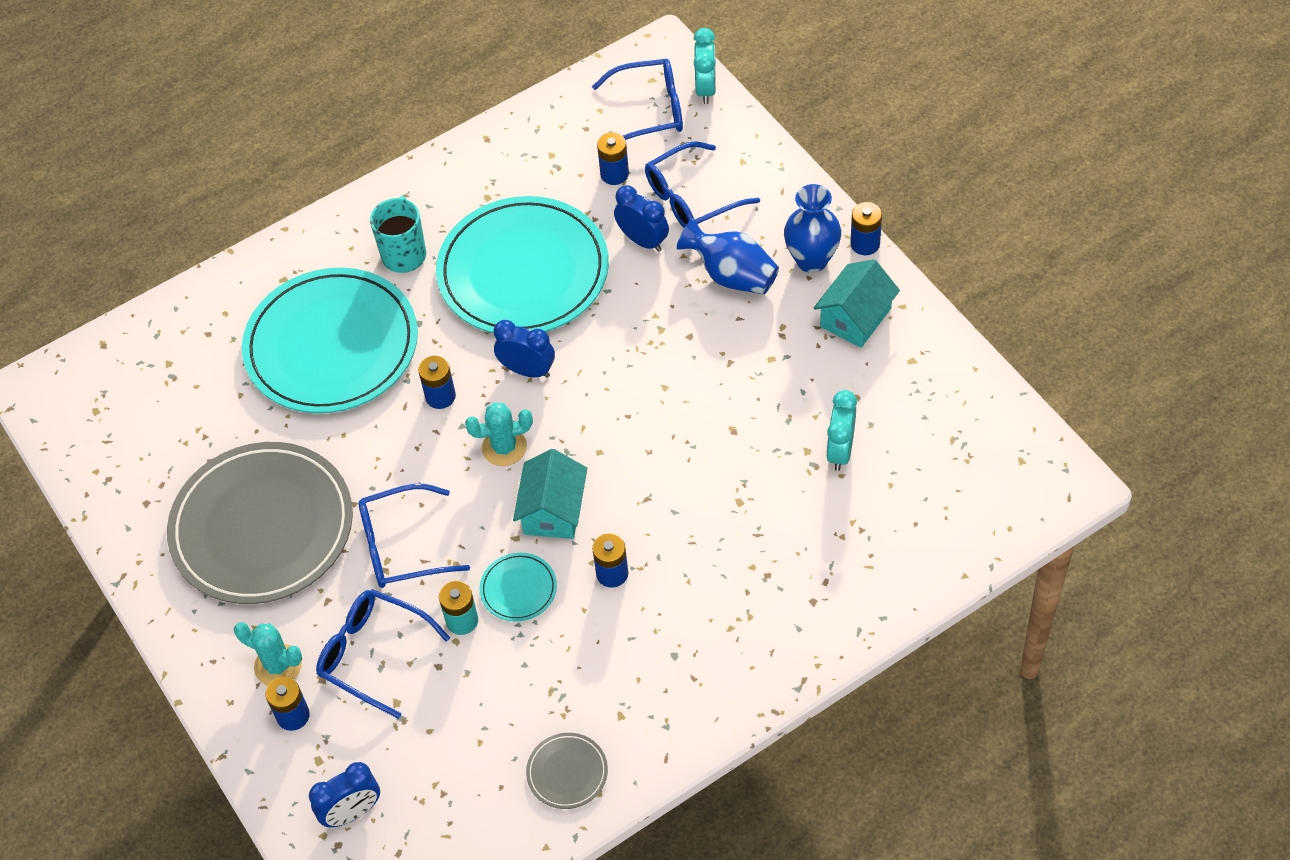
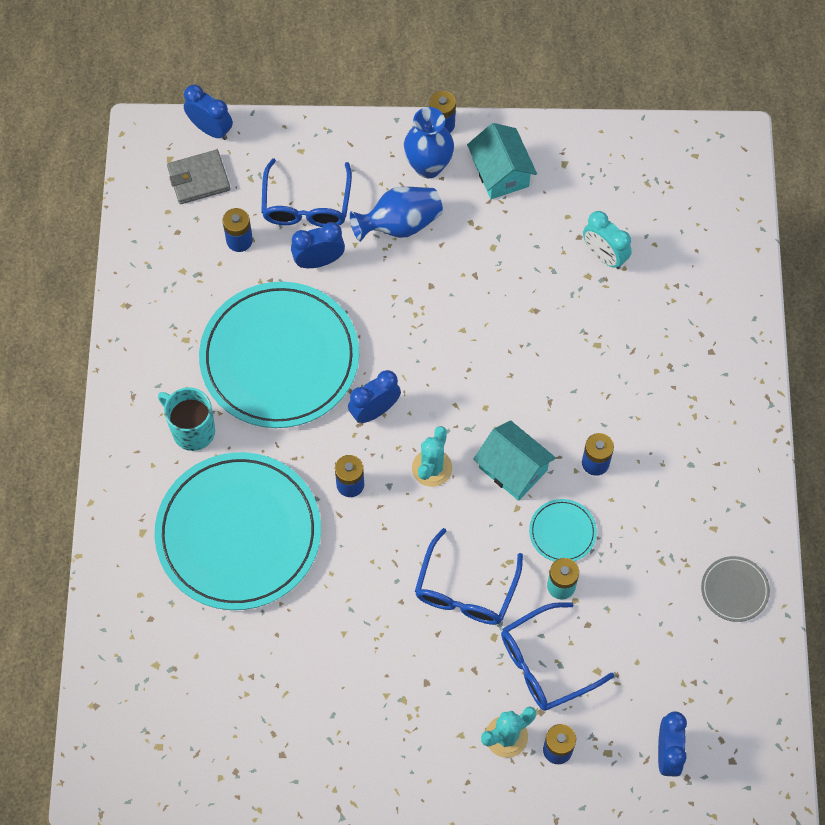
camera: 60 degrees left, 10 degrees up
(262, 527) = (372, 680): grey plate -> none
(650, 111) = (199, 179): blue glasses -> grey wallet
(706, 88) = (210, 129): turquoise clock -> blue clock

